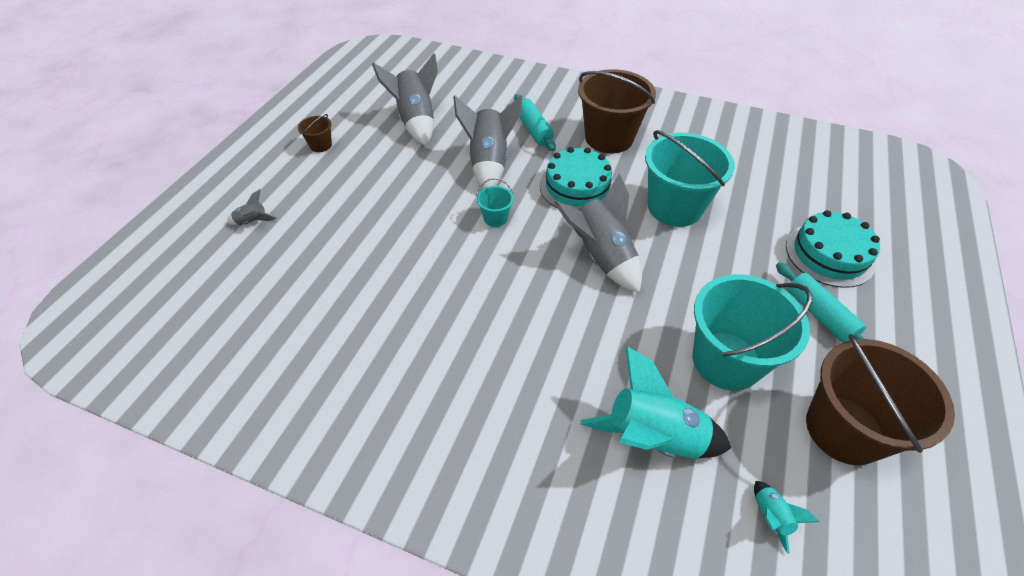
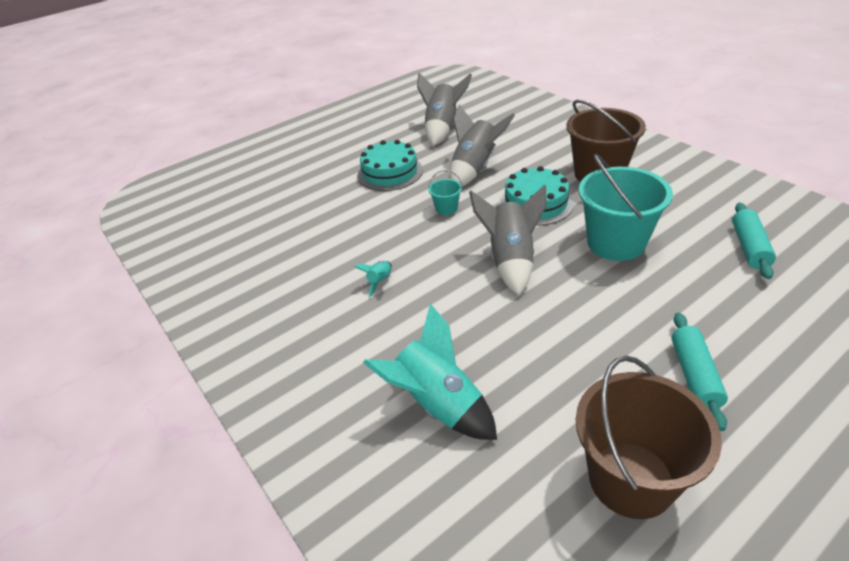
camera: 35 degrees right, 10 degrees down
(253, 221) = (279, 167): grey rocket -> none
(321, 145) = (360, 130): brown bucket -> none
(533, 129) = (534, 153): turquoise rolling pin -> turquoise rolling pin (749, 247)
(726, 360) = (557, 376): turquoise bucket -> none
(770, 517) = (489, 509): turquoise rocket -> turquoise rocket (379, 281)
(829, 254) = (757, 329): turquoise cake -> turquoise cake (390, 172)

